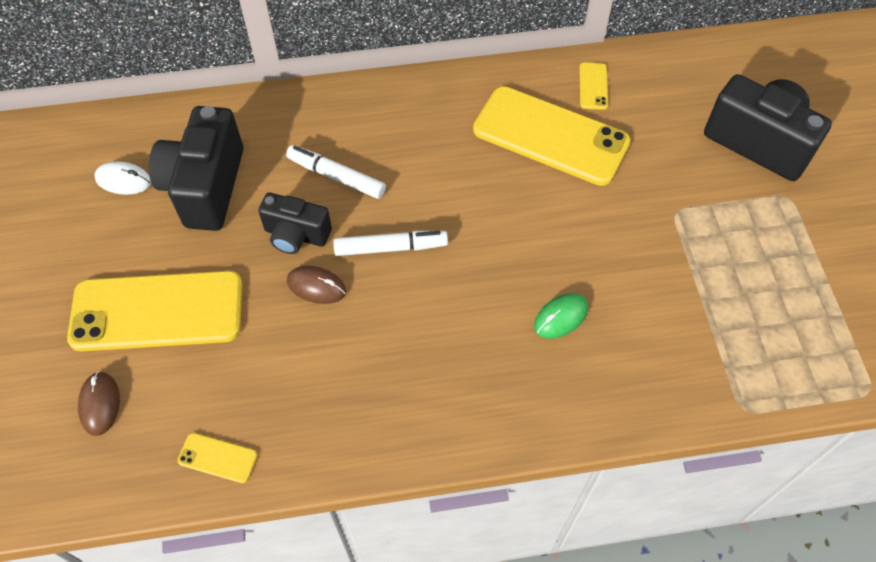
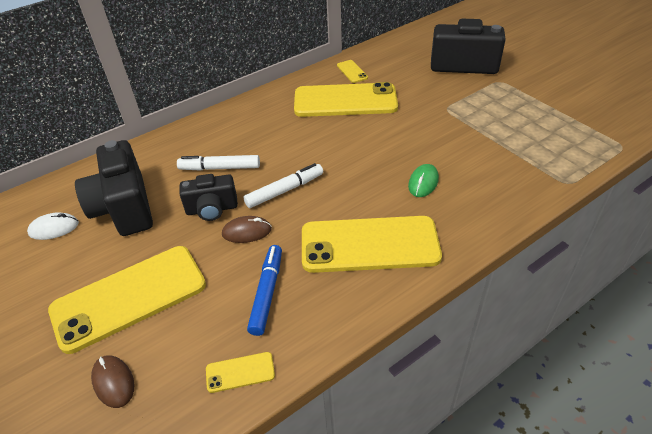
camera: 25 degrees left, 15 degrees down
(293, 378) = (267, 293): none -> blue marker
(439, 373) = (369, 245): none -> yellow phone

